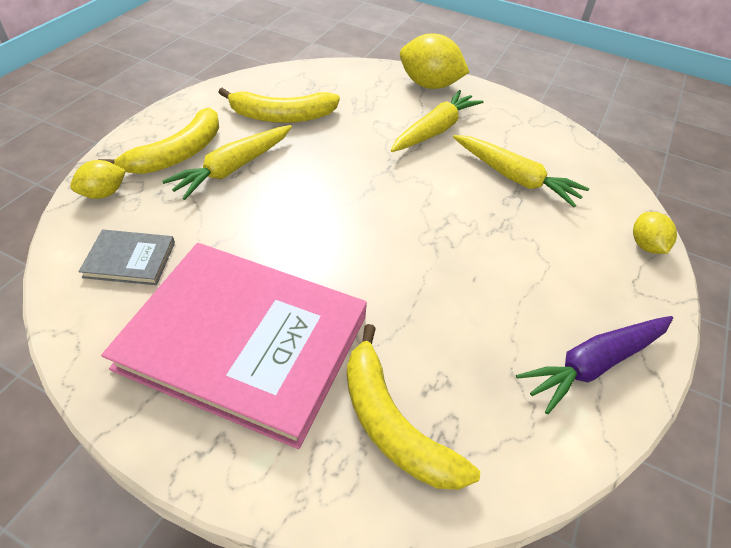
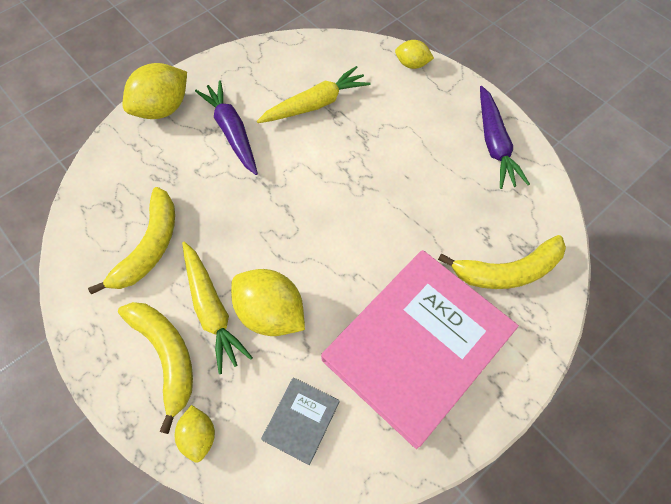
camera: 65 degrees left, 15 degrees up
(243, 208) = (271, 313): none -> yellow lemon
(435, 130) = (232, 132): yellow carrot -> purple carrot

